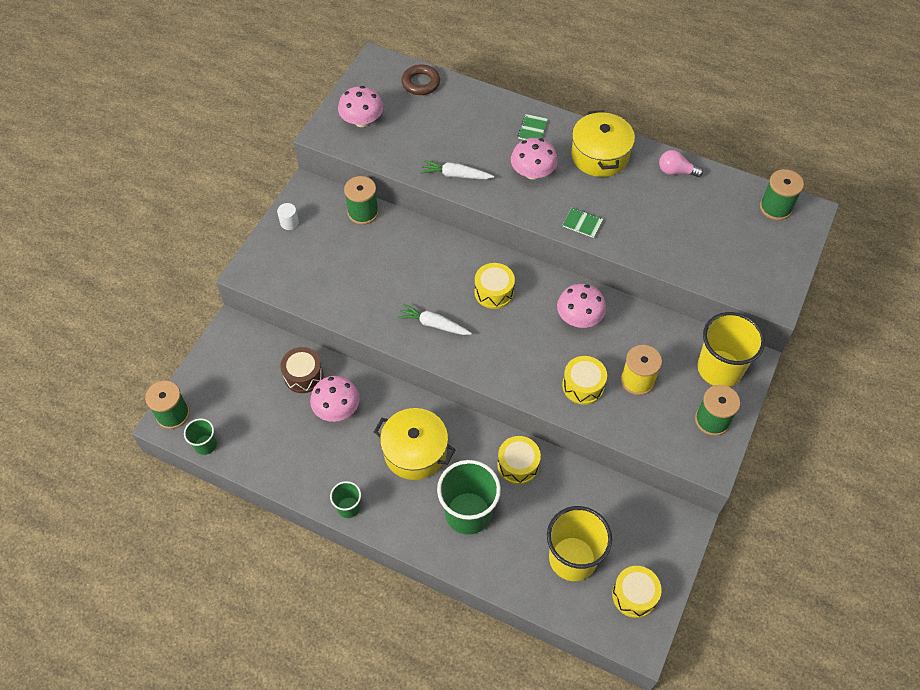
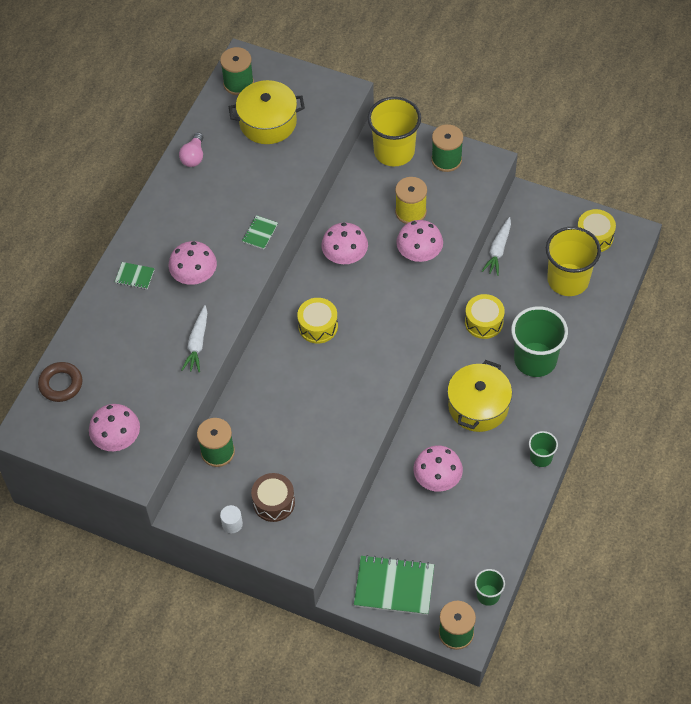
camera: 90 degrees left, 0 degrees up
(229, 365) = (394, 586): none -> green notebook
(303, 375) = (401, 513): brown drum -> brown drum (273, 502)
(433, 324) = (359, 376): white carrot -> white carrot (498, 250)
(583, 386) = (419, 253): yellow drum -> pink mushroom
(599, 155) = (172, 218): yellow pot -> yellow pot (268, 122)

